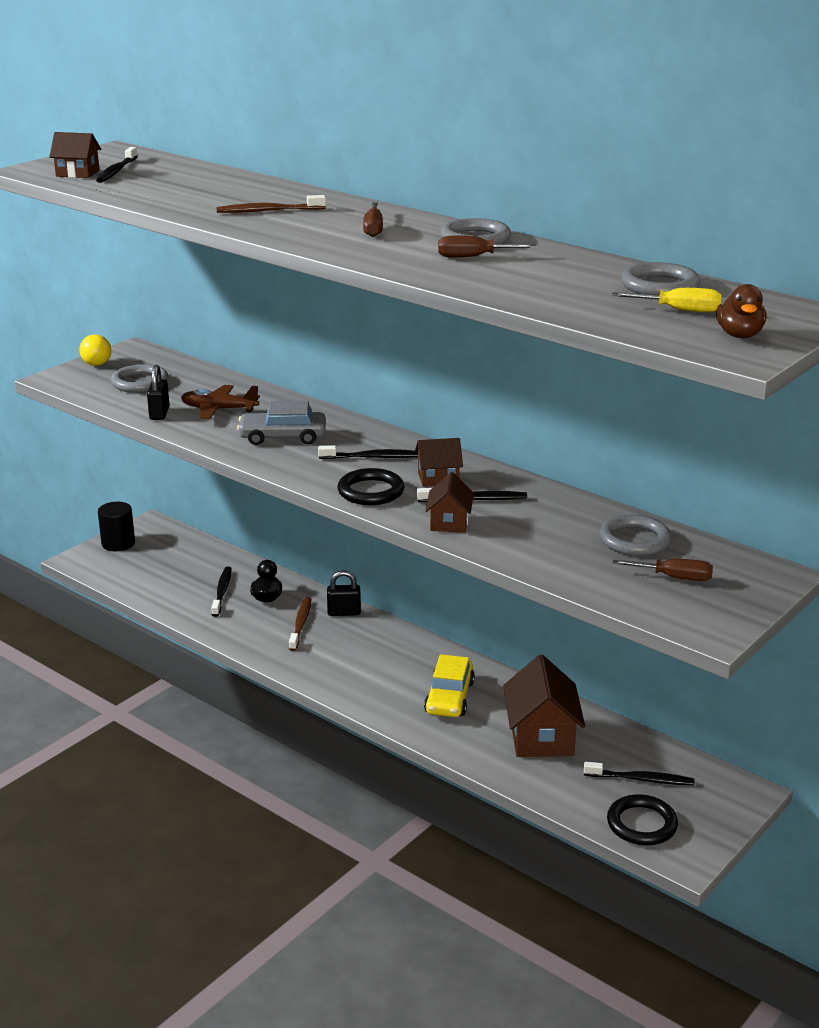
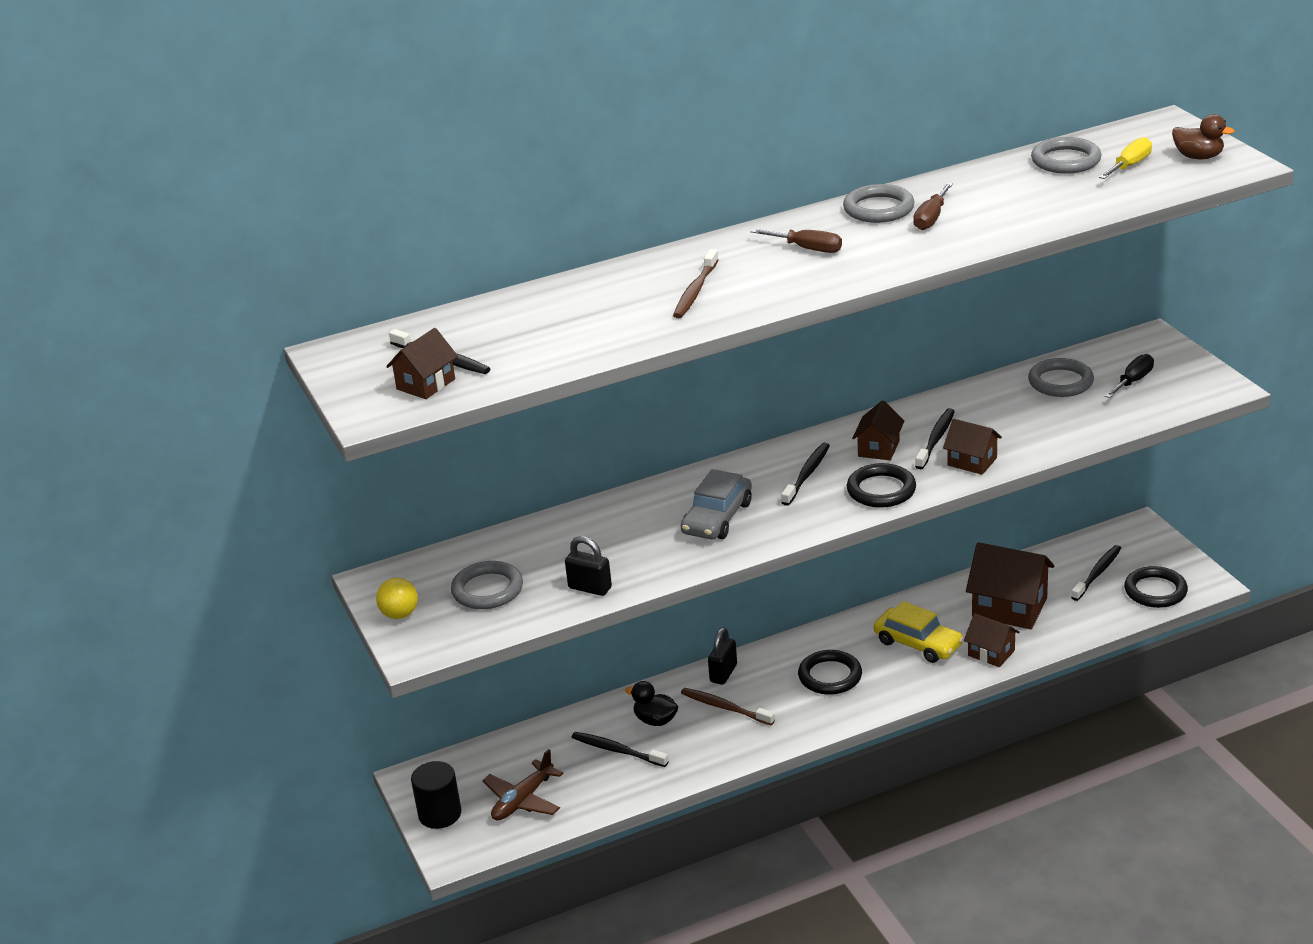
camera: 60 degrees left, 5 degrees up
(219, 409) = (612, 546): brown plane -> brown plane (523, 800)
(373, 663) = (830, 676): none -> black ring
(463, 741) = (991, 653): none -> brown house
(674, 578) = (1133, 381): brown screwdriver -> black screwdriver

